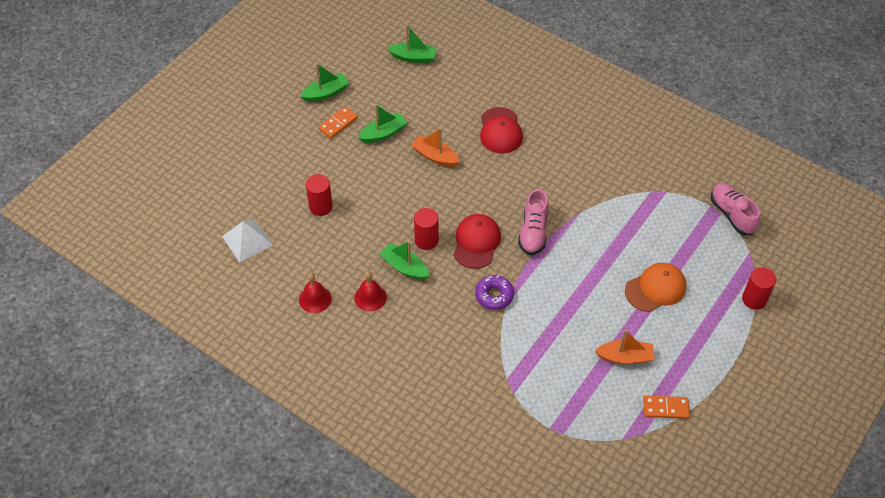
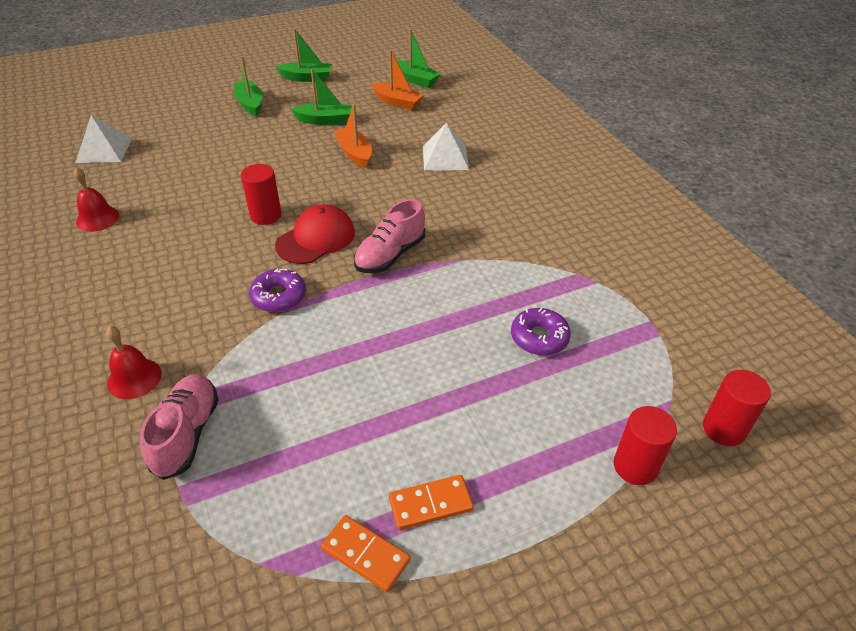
camera: 30 degrees right, 10 degrees down
(320, 206) = (200, 150): red cylinder -> red cylinder (723, 429)
(338, 123) = (292, 100): orange domino -> orange domino (430, 504)
(370, 297) = (149, 240): red bell -> red bell (134, 378)
(404, 267) = (216, 229): green boat -> green boat (250, 104)
(500, 131) = (445, 157): red cap -> white pyramid
(625, 357) = (371, 447): orange boat -> orange boat (397, 102)
(655, 288) = (491, 382): orange cap -> none
(660, 247) = (539, 337): none -> purple donut
(732, 214) = (675, 343): pink shoe -> pink shoe (186, 434)

